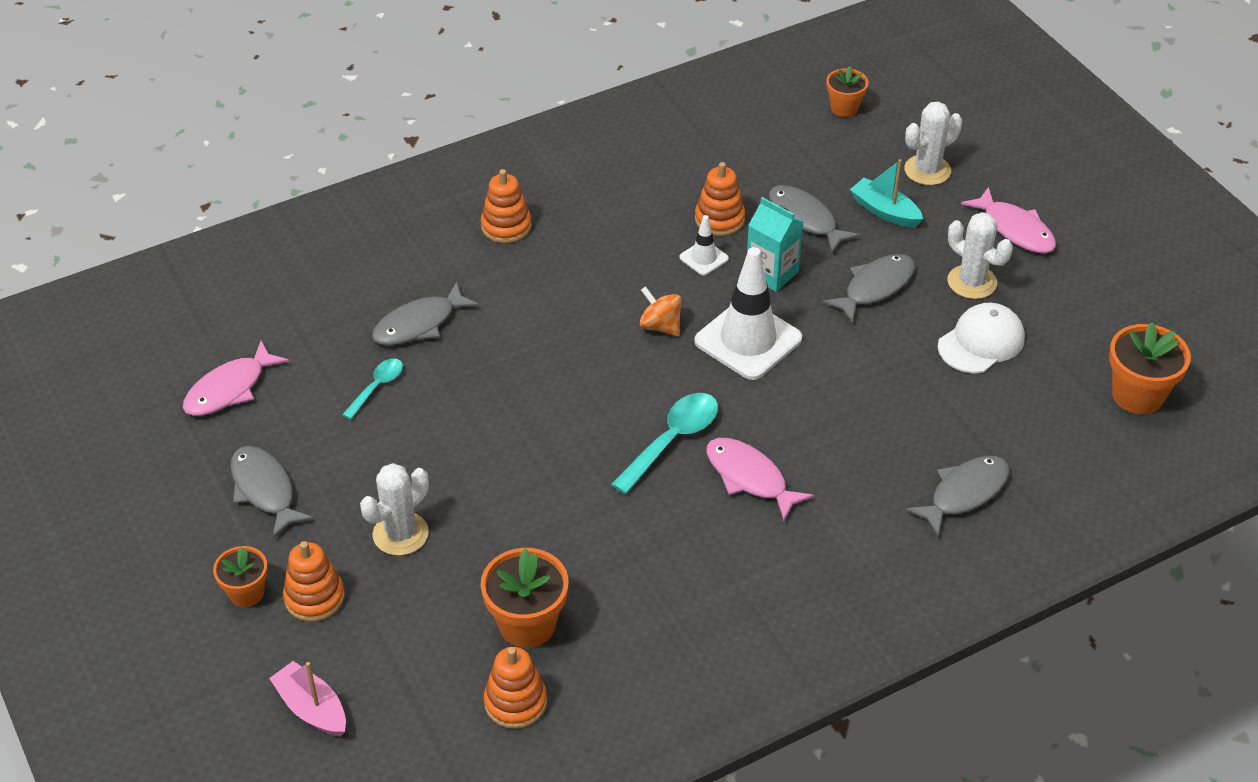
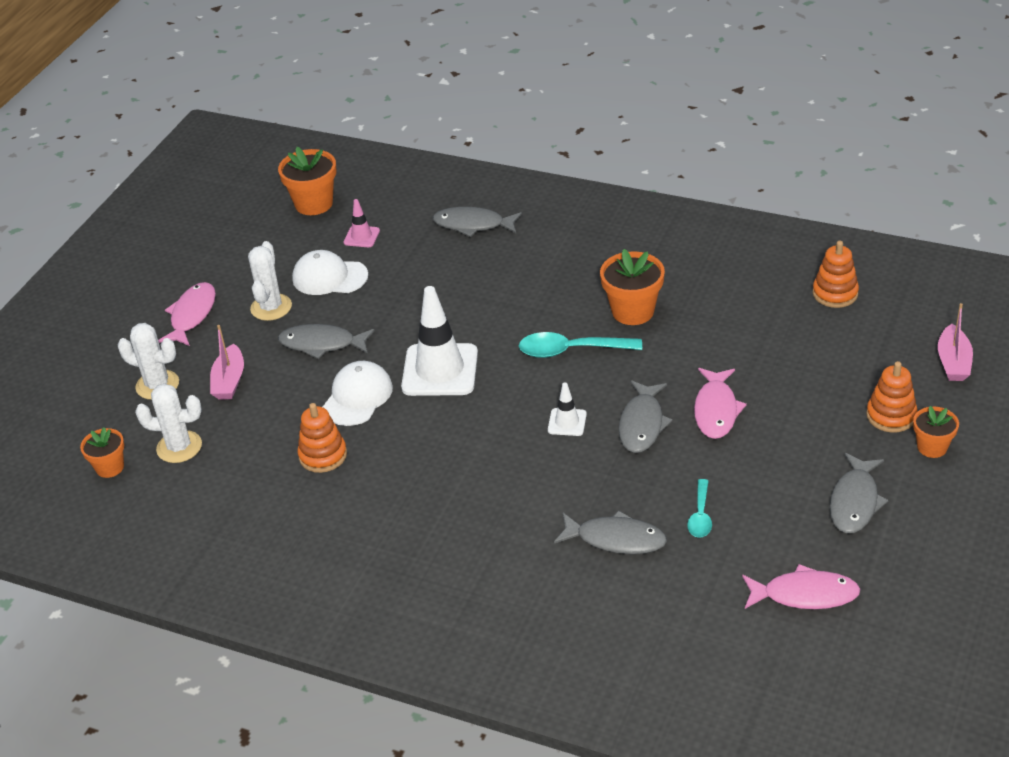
camera: 125 degrees left, 5 degrees down
(377, 387) = (700, 516): turquoise spoon -> turquoise spoon turned 75 degrees counterclockwise
(400, 534) = (797, 414): white cactus -> white cactus (179, 447)
(506, 226) = (455, 567): orange stacking toy -> none
(527, 624) = (783, 321): orange flower pot -> orange flower pot (633, 311)
(660, 326) = (472, 417): orange spinning top -> none
(704, 258) = (376, 438): white traffic cone -> white traffic cone (567, 422)
(749, 478) = (562, 304): pink fish -> pink fish (716, 410)
(772, 273) = (357, 397): turquoise carton -> white cap
(805, 219) = (278, 413): grey fish -> grey fish (642, 424)
(884, 211) = (229, 381): turquoise boat -> pink boat
(1032, 399) = (361, 237): none -> pink traffic cone

